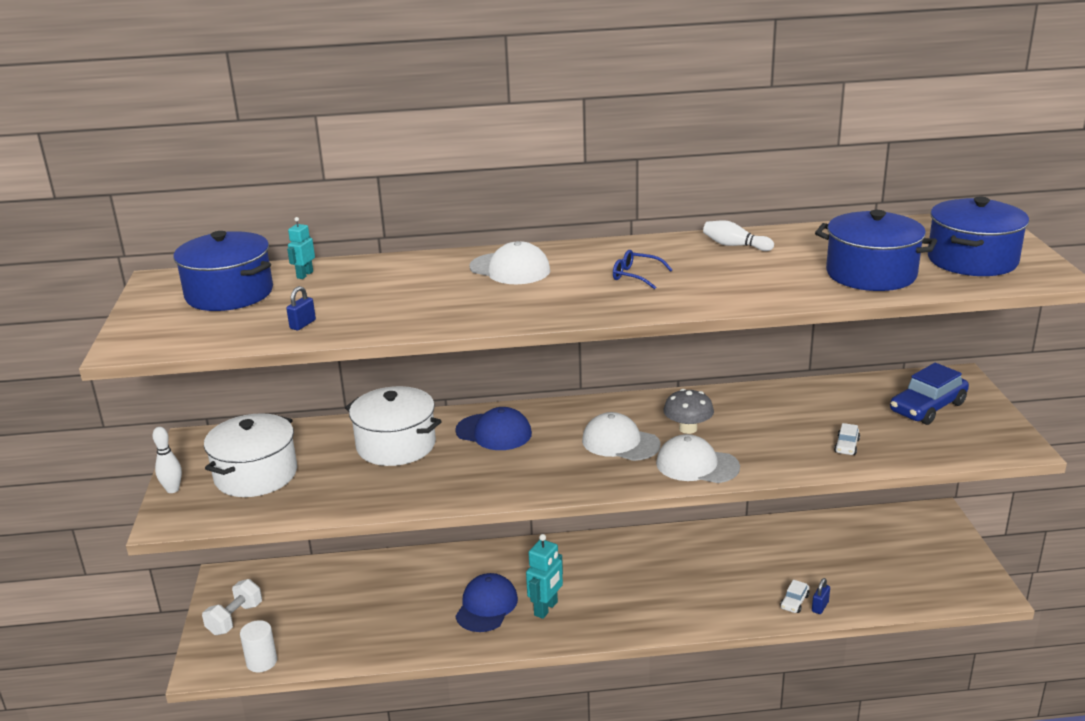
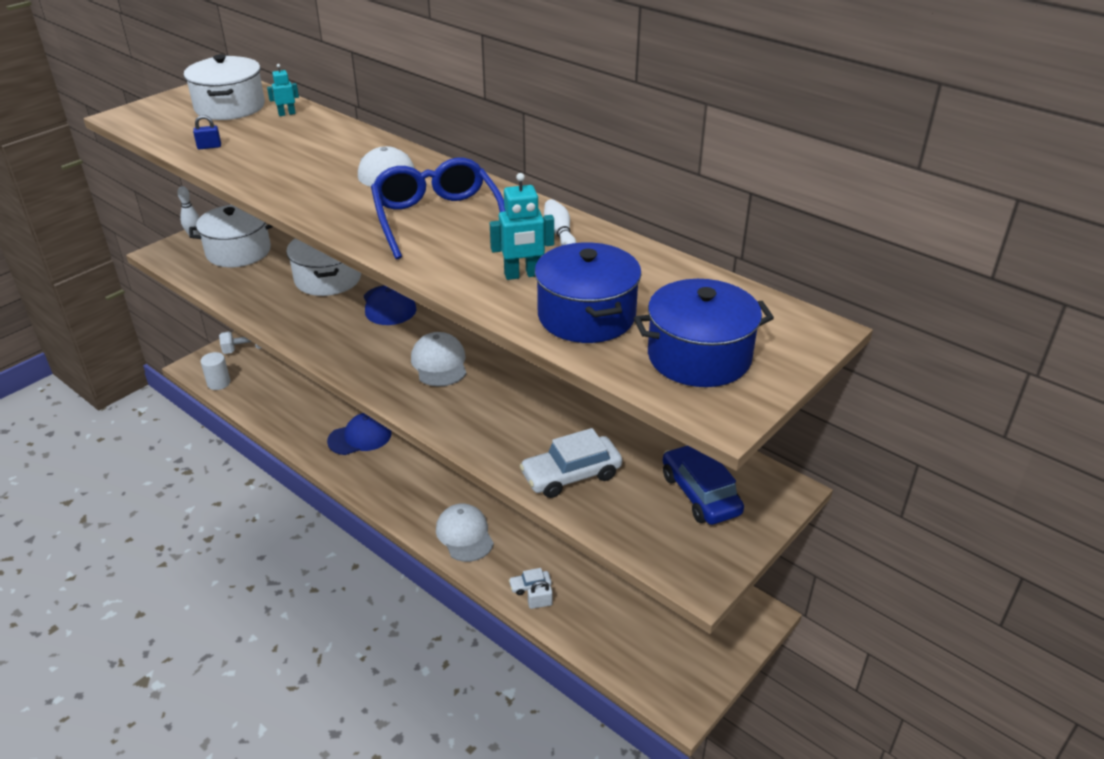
camera: 45 degrees right, 10 degrees up
(229, 293) = (230, 107): blue pot -> white pot
(546, 609) = (385, 464): turquoise robot -> turquoise robot (522, 275)
(635, 276) = (437, 218): blue glasses -> blue glasses, size x2.35
(688, 428) = (498, 383): grey mushroom -> none
(697, 465) = (449, 412): white cap -> white cap (464, 535)
(820, 607) = (540, 604): blue padlock -> white padlock
(846, 446) = (571, 475): white car -> white car, size x2.09
(927, 407) = (700, 494): blue car -> blue car turned 60 degrees clockwise

